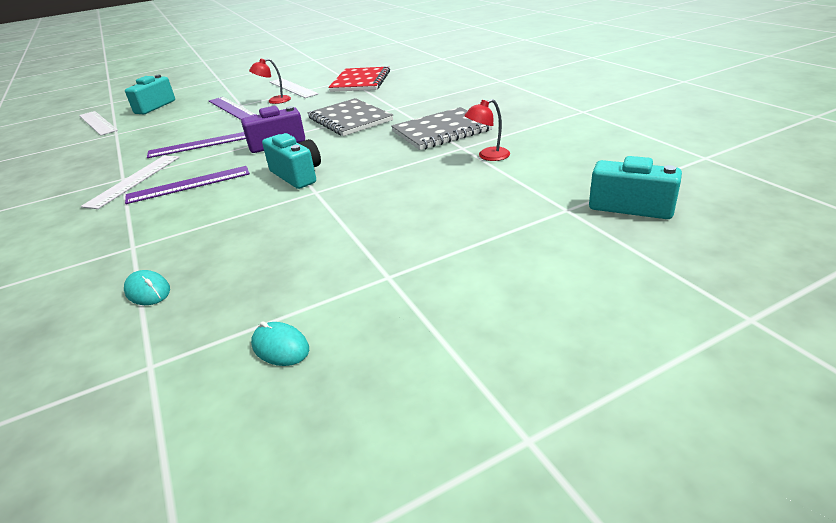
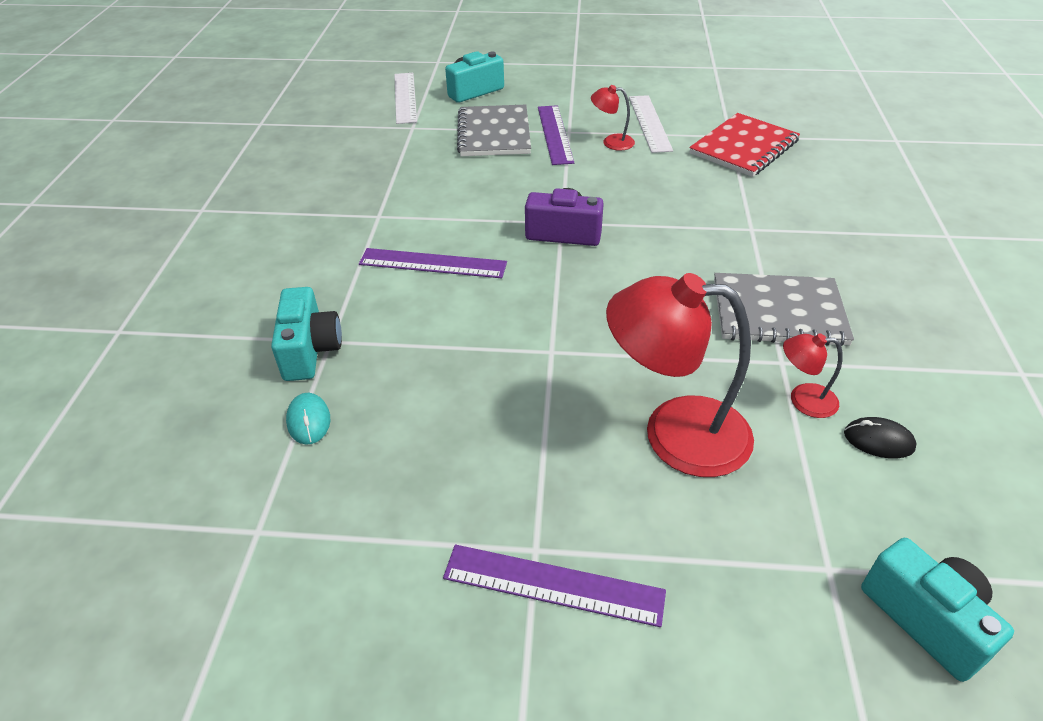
camera: 30 degrees right, 10 degrees up
(134, 180) = (386, 226): white ruler -> none
(201, 144) = (484, 193): purple ruler -> purple ruler (553, 584)
(280, 347) = (372, 585): turquoise mouse -> none
(297, 175) = (550, 309): turquoise camera -> turquoise camera (310, 350)
(350, 119) = (677, 227): grey notebook -> grey notebook (494, 133)
(428, 194) = (674, 433): none -> red lamp
(541, 156) = (878, 440): none -> black mouse

